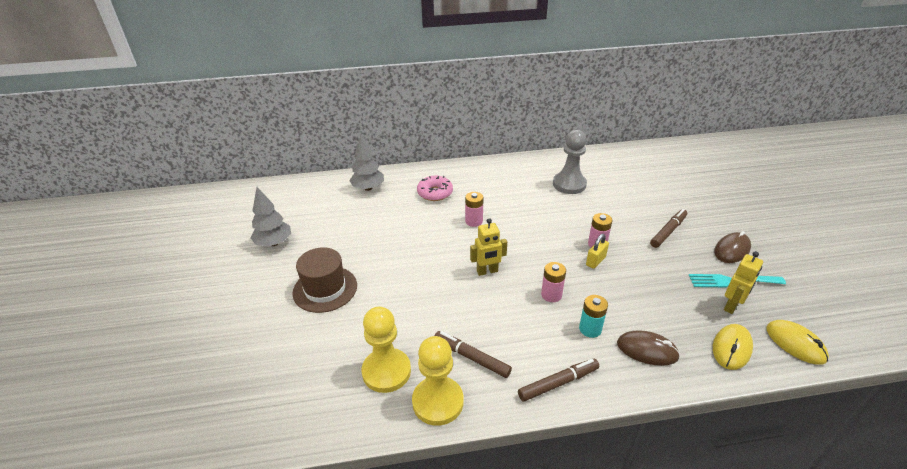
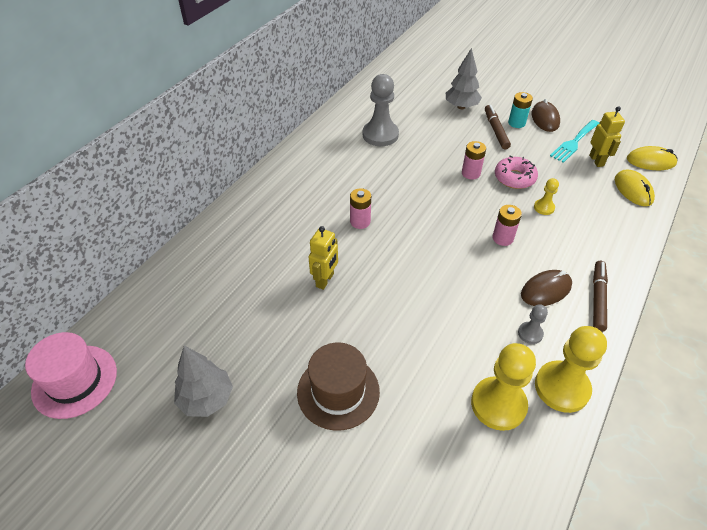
camera: 50 degrees left, 10 degrees up
(247, 196) = (75, 381): none -> pink hat
(368, 188) = (210, 262): grey tree -> grey tree (461, 107)
(435, 193) = (285, 220): pink donut -> pink donut (514, 178)
(471, 357) = (530, 333): brown marker -> grey pawn
(487, 271) = (436, 257): yellow robot -> yellow robot (325, 280)
(590, 329) = (558, 243): turquoise battery -> turquoise battery (516, 123)
(595, 261) = (489, 188): yellow padlock -> none
(619, 301) = (544, 207): none -> yellow pawn
(647, 350) = (603, 229): brown mouse -> brown mouse (546, 290)

